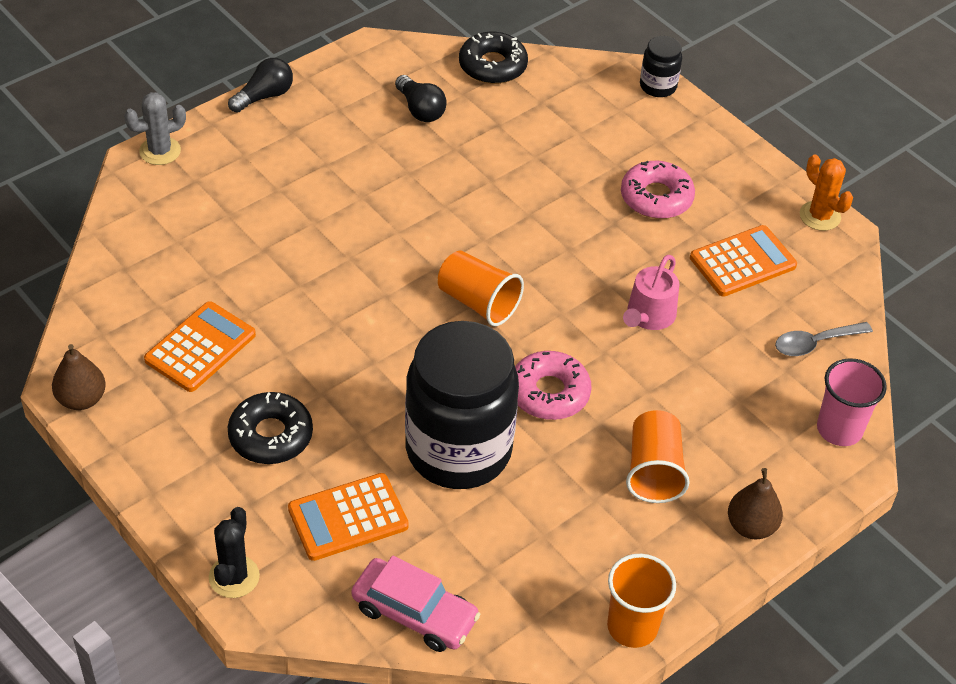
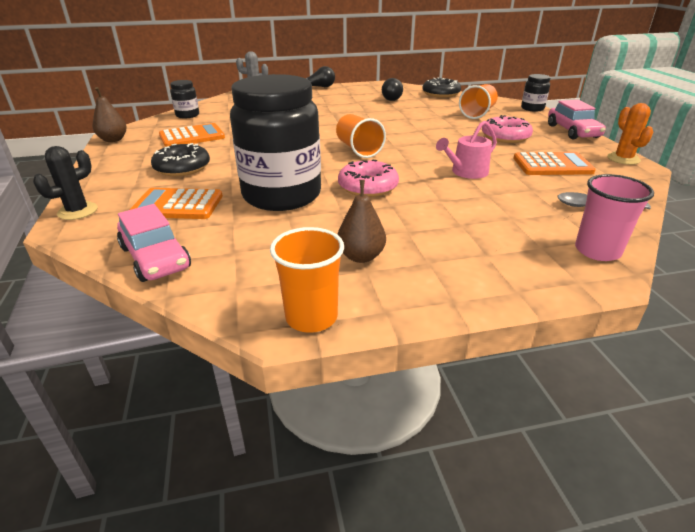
camera: 30 degrees right, 15 degrees down
(122, 280) = (187, 115): none -> black jar
(653, 471) = (412, 235): orange cup -> orange cup (477, 113)
(738, 152) = (572, 131): none -> pink car
(751, 526) = (476, 285): brown pear -> brown pear (361, 256)

